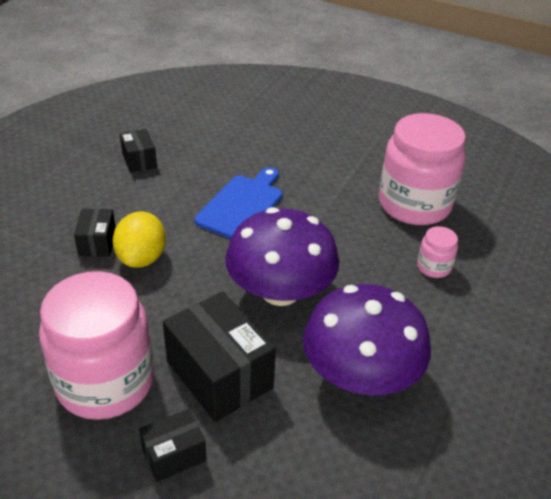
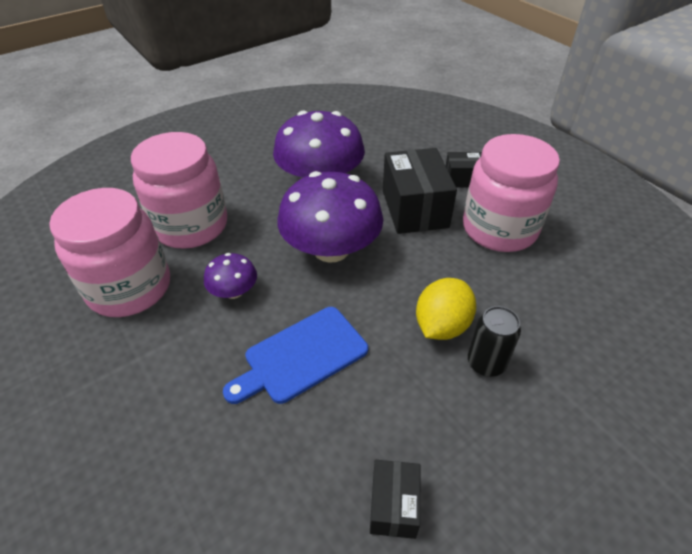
camera: 150 degrees left, 5 degrees up
(97, 243) = (486, 363): black box -> black can
(332, 228) = (234, 291): none -> purple mushroom
(433, 267) = (191, 226): pink jar -> pink jar, size x2.32

